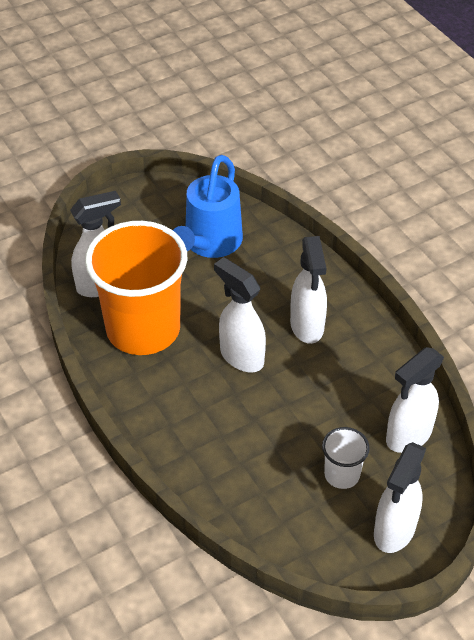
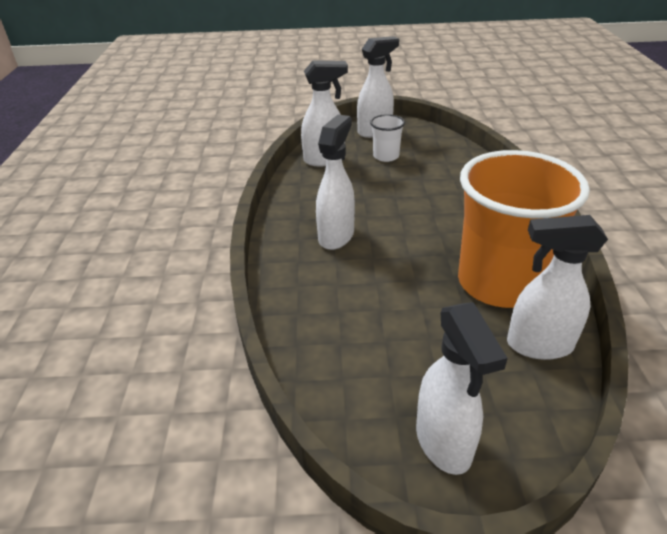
camera: 150 degrees left, 10 degrees down
(210, 244) = (377, 346): blue watering can -> none
(241, 356) = (412, 233): white spray bottle -> white spray bottle (444, 443)

